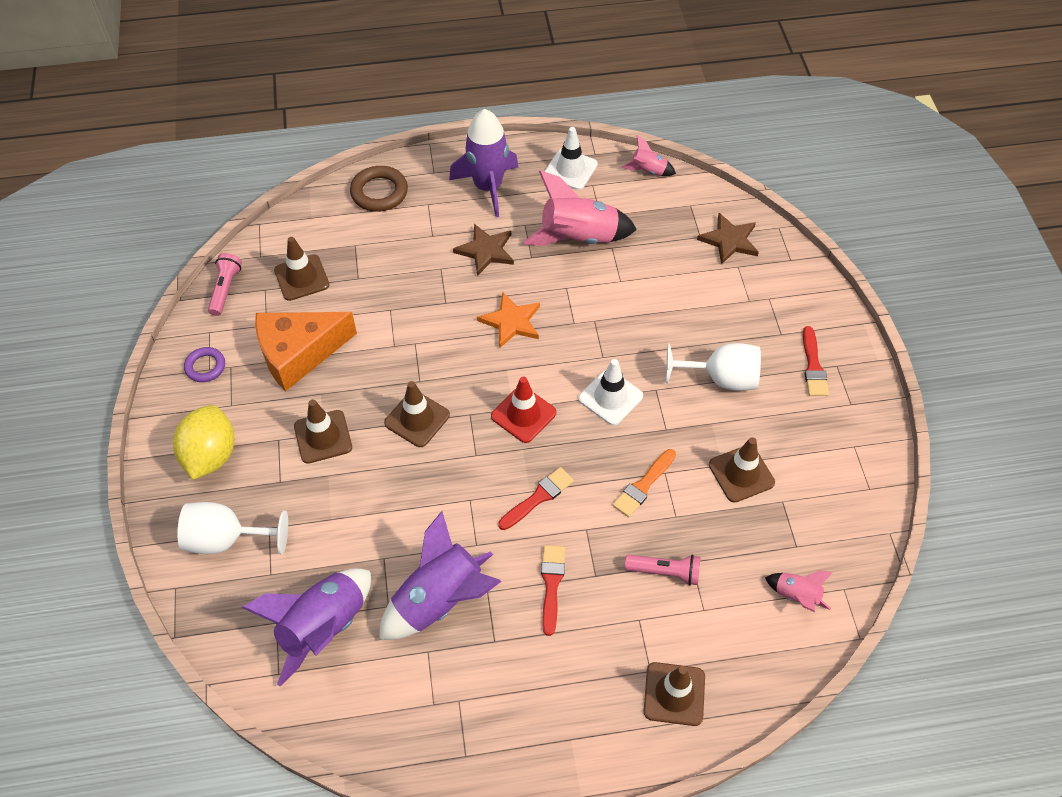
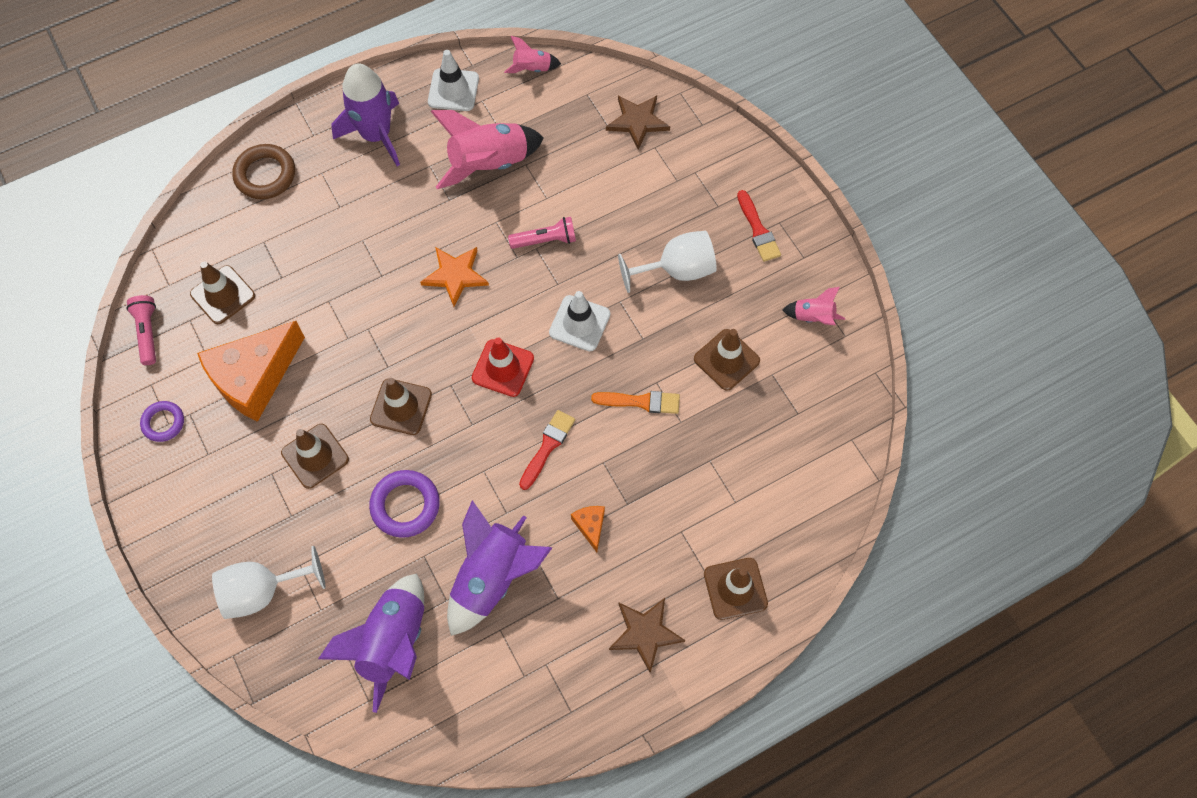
camera: 20 degrees left, 10 degrees up
(211, 455) = (210, 513): yellow lemon -> none
(385, 507) = (405, 505): none -> purple ring
(486, 251) = (401, 207): brown star -> brown star (645, 633)
(551, 584) = (590, 526): red brush -> orange cheese
(643, 485) = (641, 402): orange brush -> orange brush turned 105 degrees counterclockwise
(665, 572) = (689, 478): pink flashlight -> pink flashlight (545, 240)
(796, 596) = (812, 460): pink rocket -> pink rocket (813, 317)

